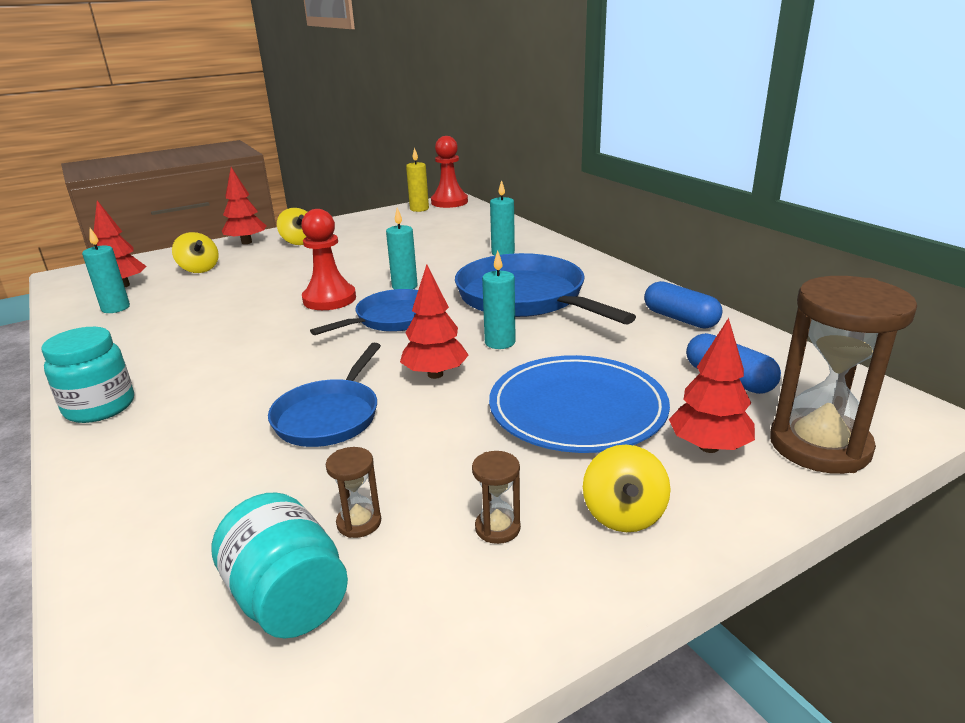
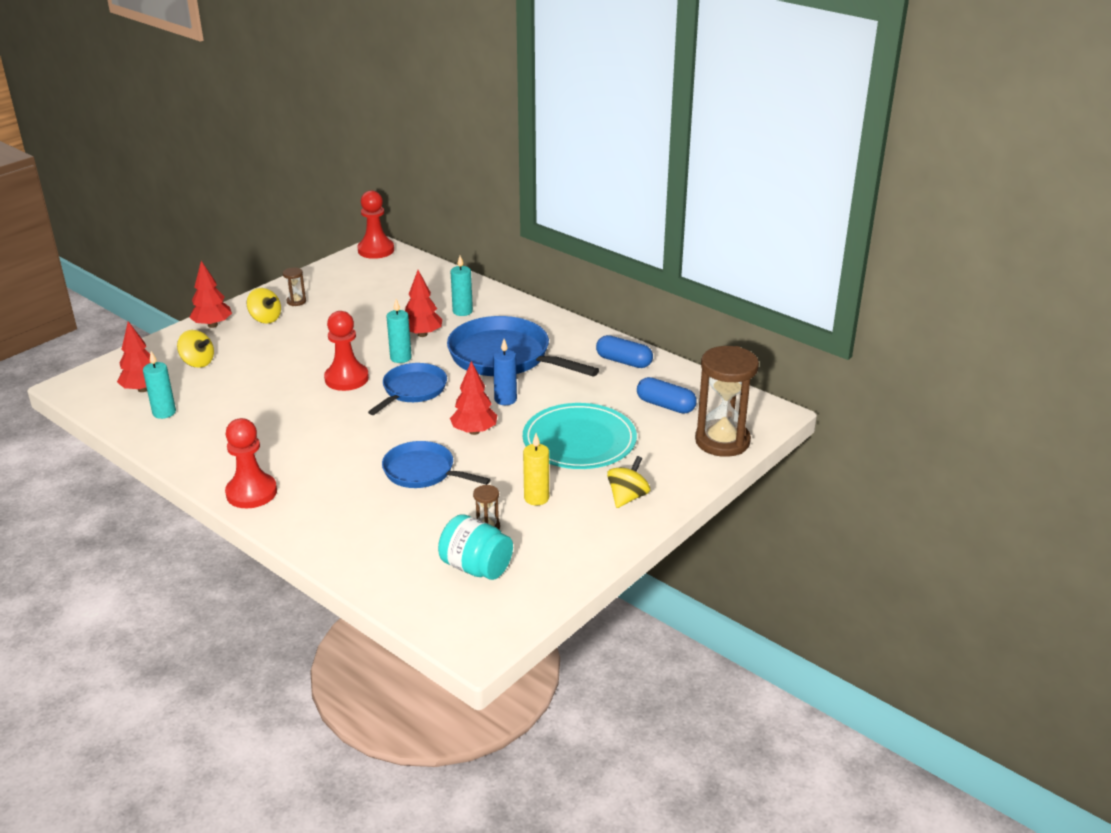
camera: 20 degrees left, 5 degrees up
(100, 407) = (251, 493): turquoise jar -> red pawn
(329, 416) = (423, 472): blue pan -> blue pan turned 120 degrees clockwise
(419, 209) = (352, 263): yellow candle -> yellow candle (536, 498)
(497, 528) = (564, 516): brown hourglass -> brown hourglass (296, 301)
(500, 342) = (505, 399): turquoise candle -> blue candle
(577, 408) = (579, 441): blue plate -> turquoise plate
(623, 515) = (627, 497): yellow spinning top -> yellow spinning top turned 135 degrees counterclockwise
(709, 447) = (663, 452): red tree -> red tree (422, 334)

